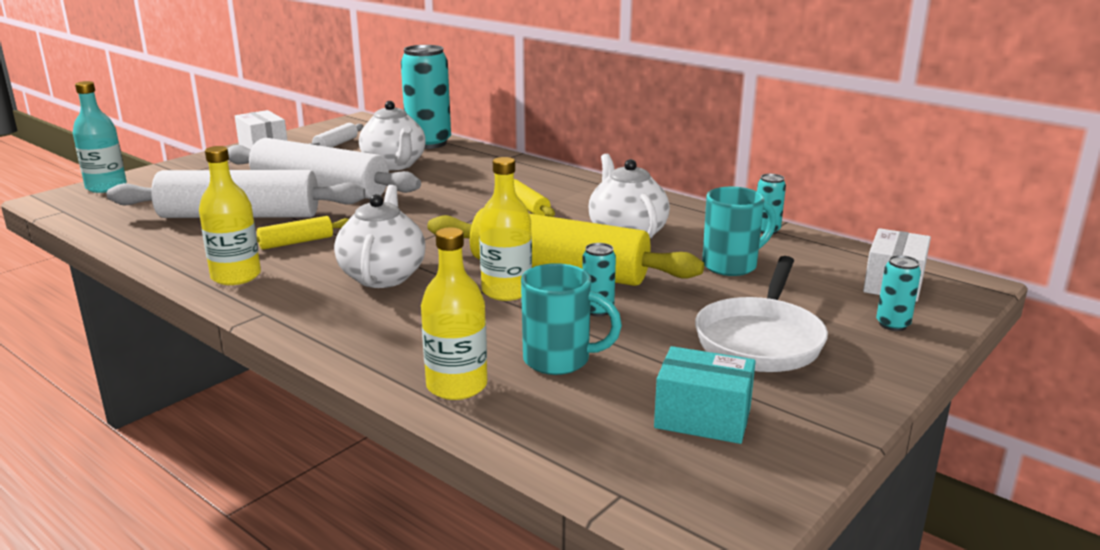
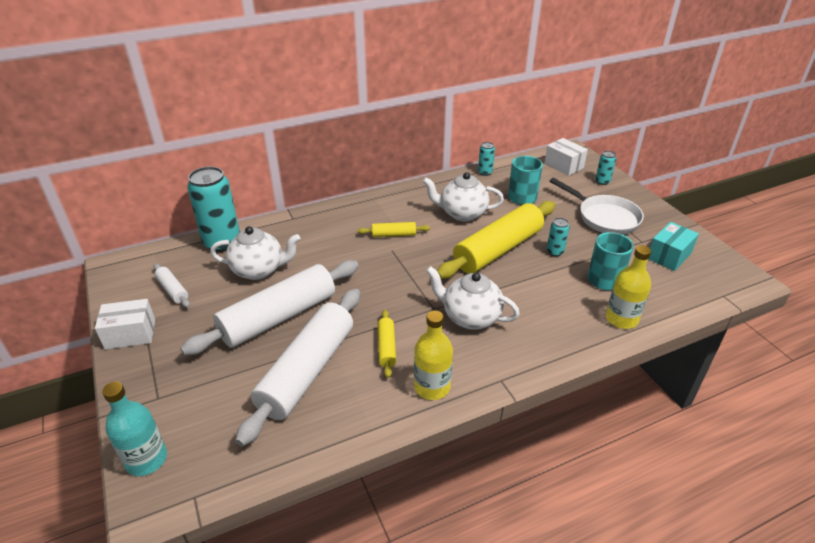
camera: 65 degrees left, 15 degrees up
(506, 291) = (517, 275): yellow bottle -> none

